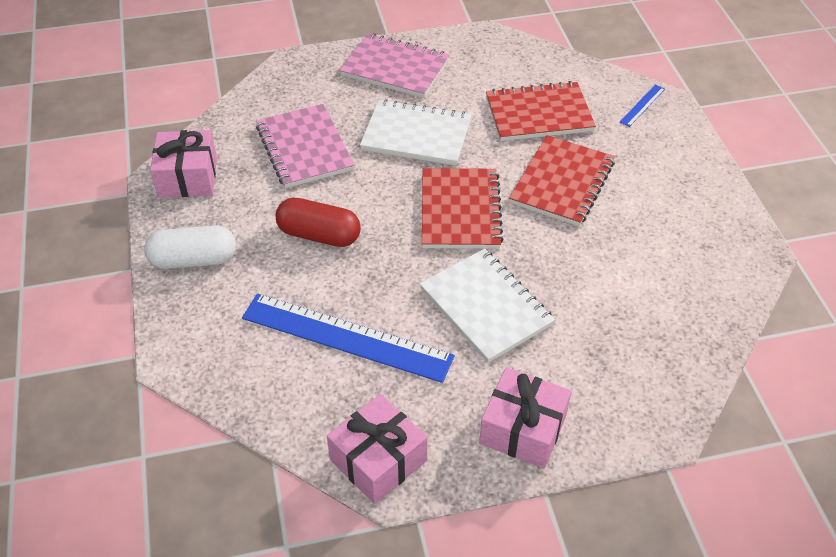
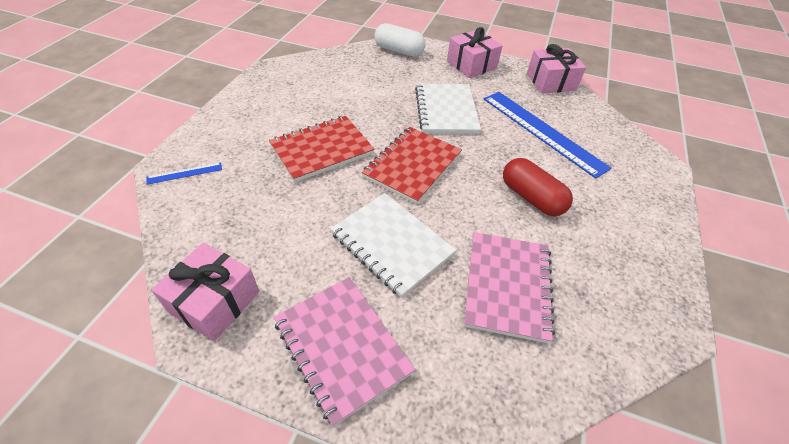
camera: 150 degrees left, 0 degrees up
(188, 177) = (643, 314): pink gift -> pink gift (214, 301)
(194, 260) = (644, 225): white capsule -> white capsule (399, 51)
(539, 114) = (270, 208): red notebook -> none

